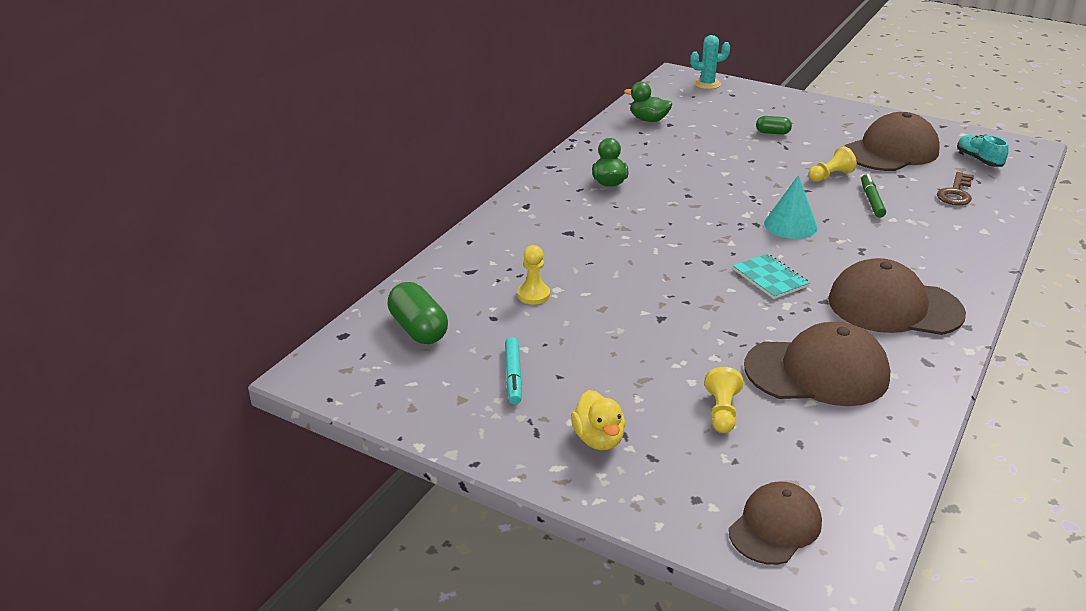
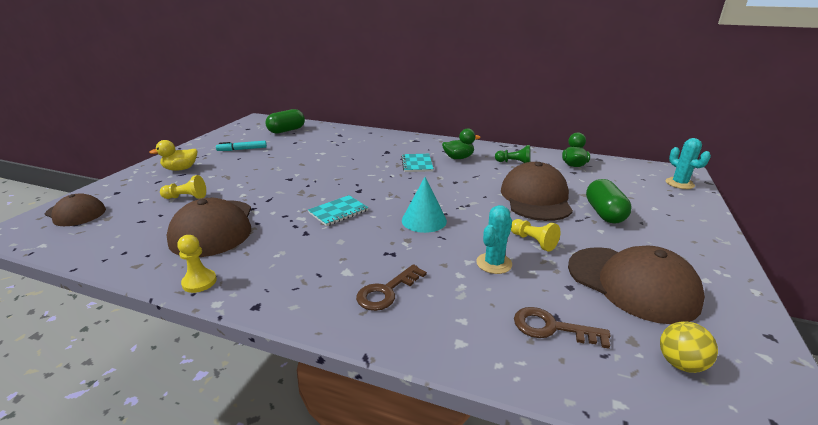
camera: 80 degrees right, 5 degrees down
(533, 295) = (316, 148): yellow pawn -> yellow pawn (199, 282)
(624, 213) = (417, 164): none -> turquoise notebook
(635, 151) = (514, 163): none -> green pawn
(772, 133) = (604, 213): green capsule -> green capsule, size x1.75
(871, 200) = (494, 263): green marker -> turquoise cactus
(894, 306) = (294, 265): brown cap -> brown cap (536, 198)
(927, 256) = (386, 291): none -> brown key
(978, 160) = (680, 363): turquoise shoe -> yellow ball

